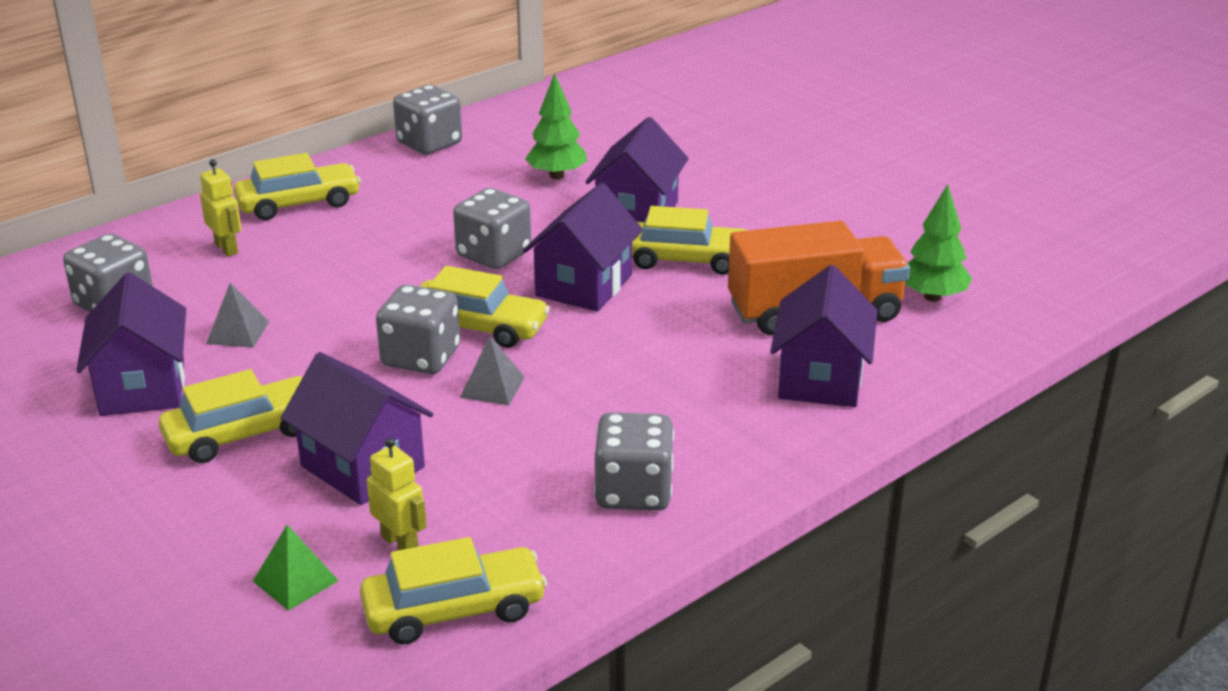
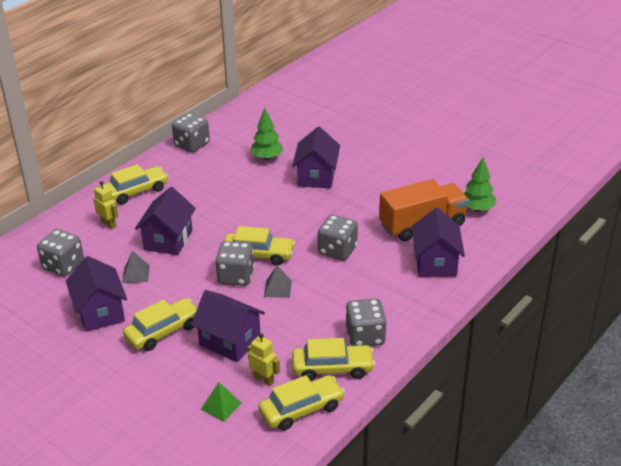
camera: 10 degrees left, 5 degrees up
(494, 255) = (251, 211): grey dice -> grey dice (337, 250)
(584, 285) = (303, 224): purple house -> purple house (168, 240)
(686, 260) = (350, 202): yellow car -> yellow car (332, 368)

